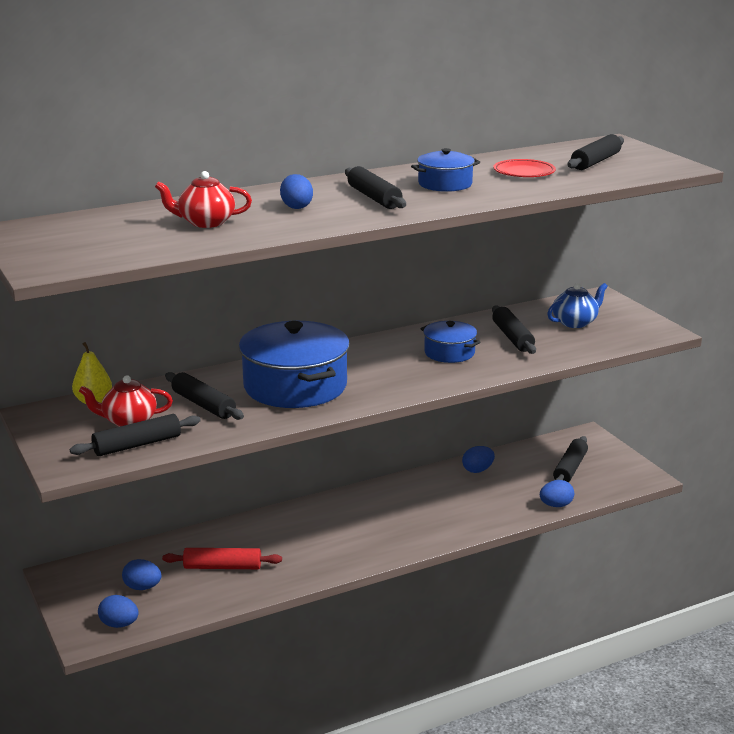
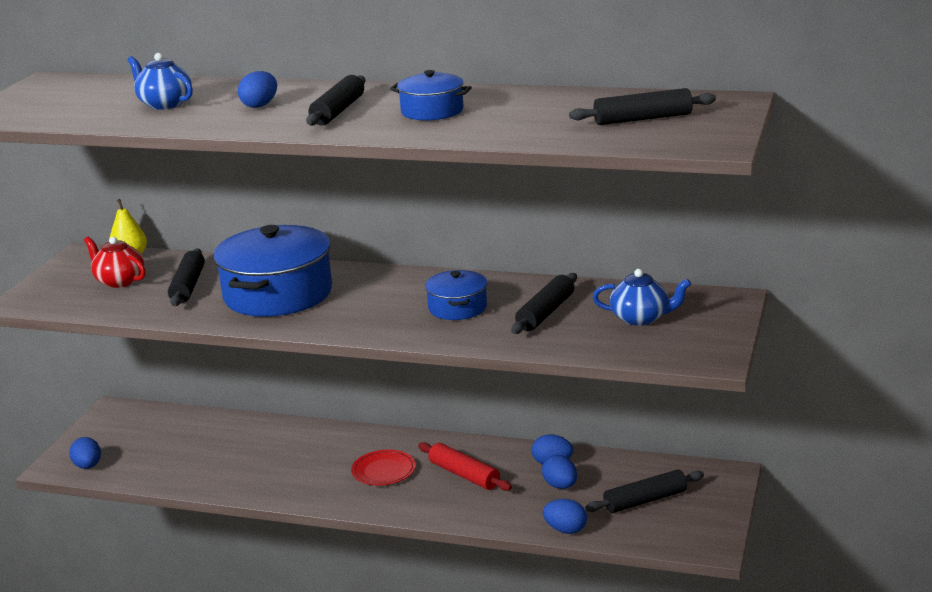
camera: 45 degrees right, 0 degrees up
(137, 445) = (88, 301): black rolling pin -> none
(142, 587) = (144, 445): blue egg -> blue egg (560, 486)
(205, 222) = (164, 104): red teapot -> blue teapot
(222, 567) = (216, 455): red rolling pin -> red rolling pin (464, 475)
(524, 172) = (538, 115): red plate -> red plate (383, 471)

